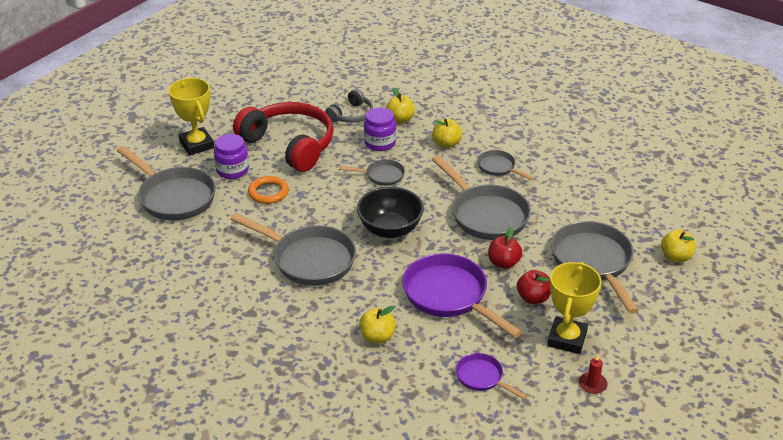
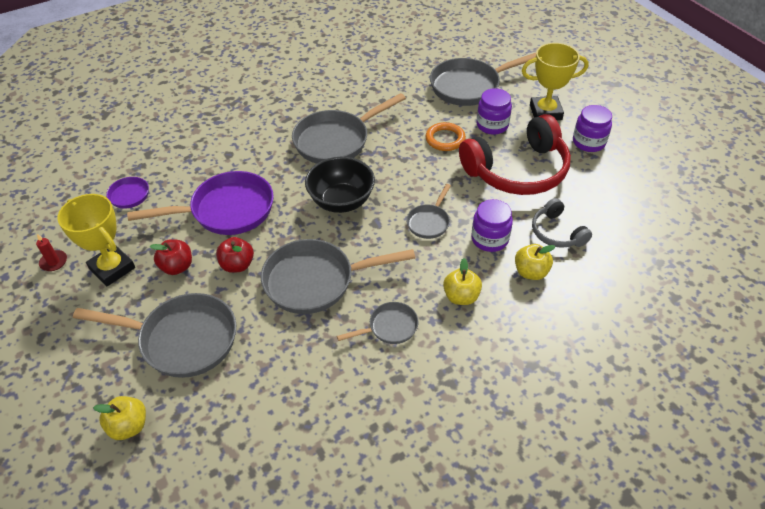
camera: 115 degrees right, 10 degrees up
(230, 116) = (588, 142): none -> purple jar
(377, 337) = (218, 153): yellow apple -> none

